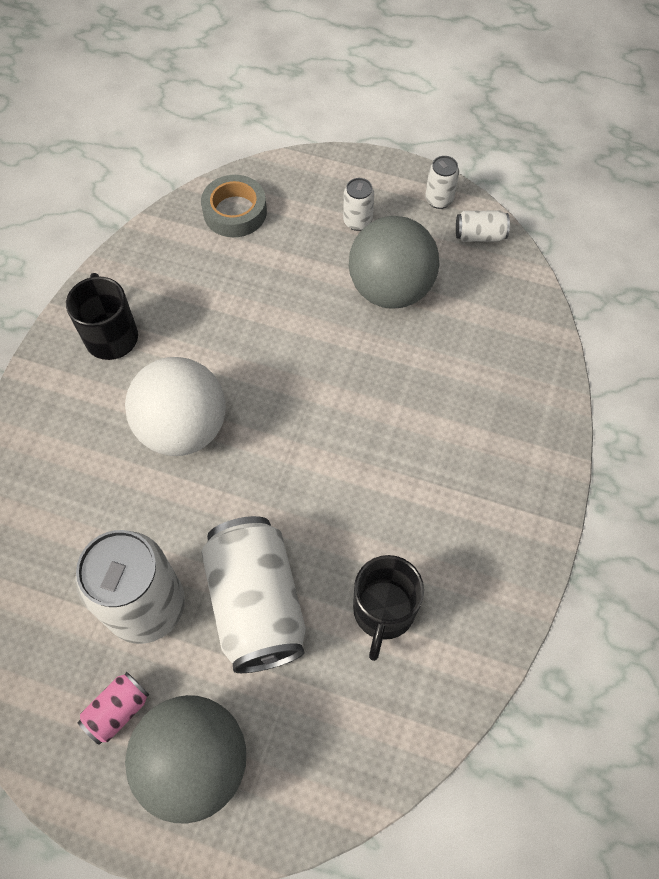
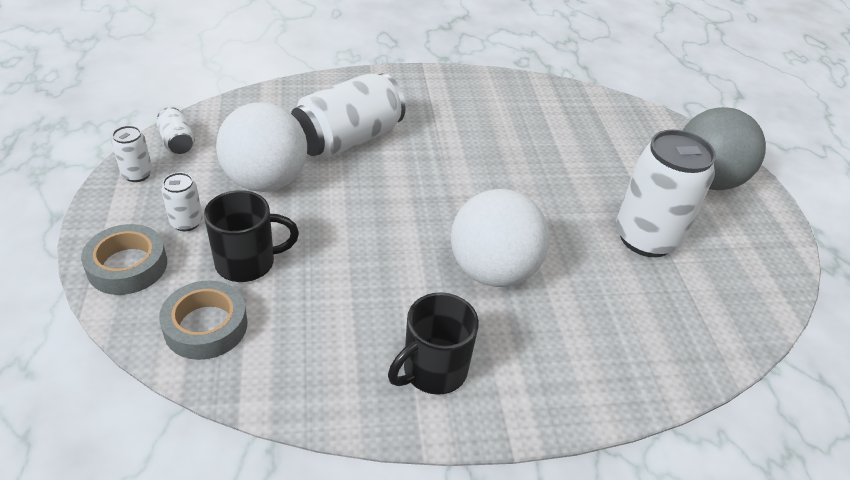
camera: 120 degrees left, 20 degrees down
(118, 710) = (719, 226): pink can -> none
(256, 604) = (591, 182): white can -> white can (348, 139)
(322, 178) = (127, 266): none -> grey tape
(383, 612) = (543, 126): black mug -> black mug (247, 262)
(390, 289) = (266, 181): grey ball -> white ball

